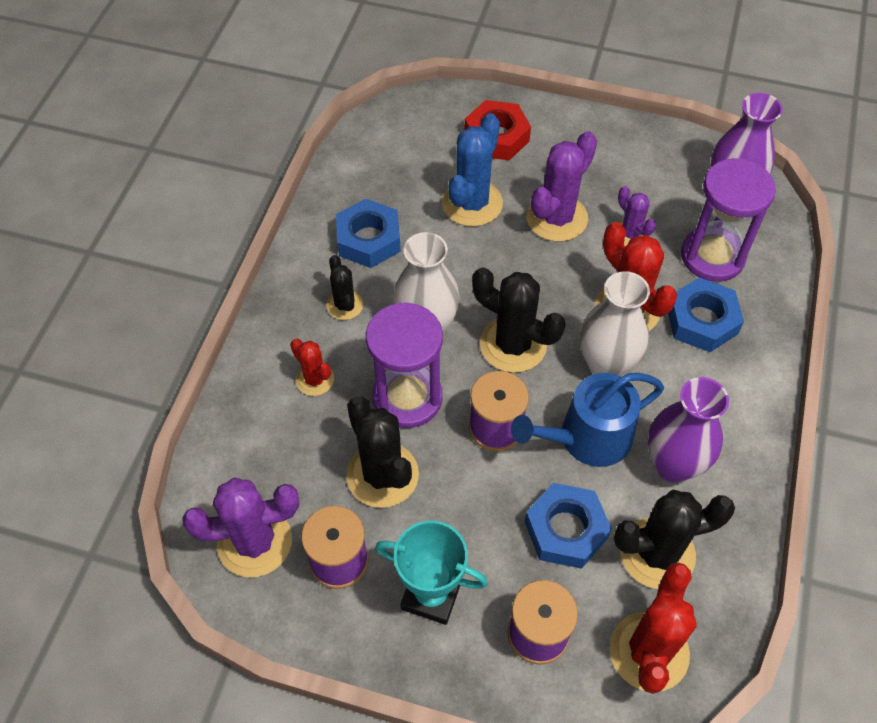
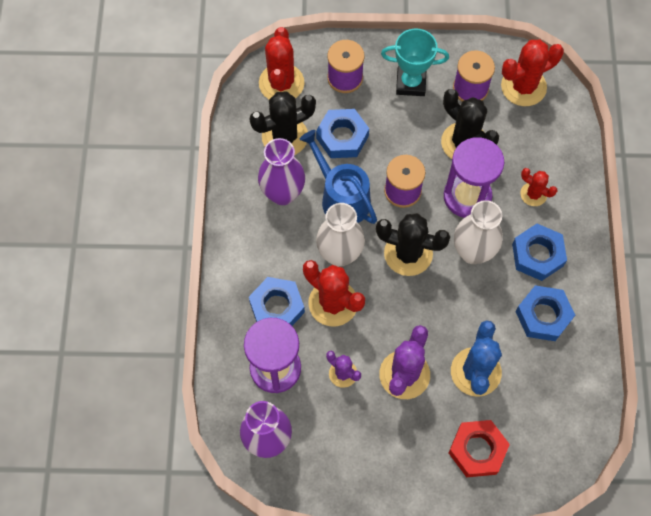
camera: 165 degrees right, 10 degrees up
(254, 542) = (523, 87): purple cactus -> red cactus
(344, 305) = (537, 255): black cactus -> blue nut
(587, 438) = (341, 198): blue watering can -> blue watering can turned 90 degrees counterclockwise

